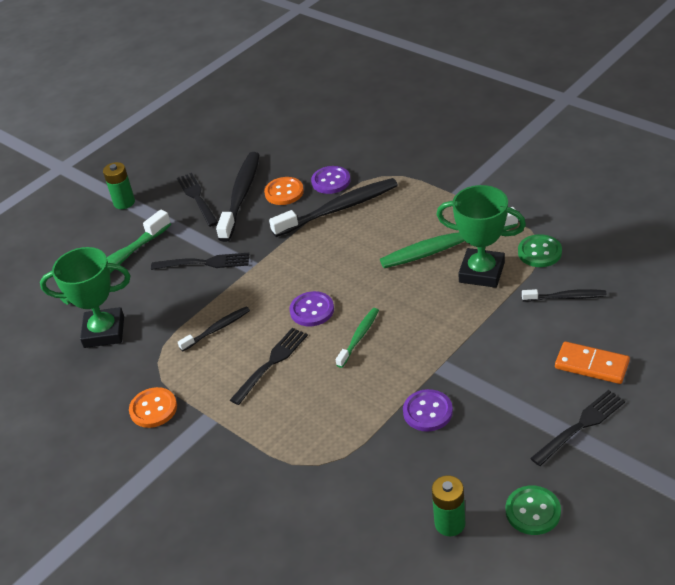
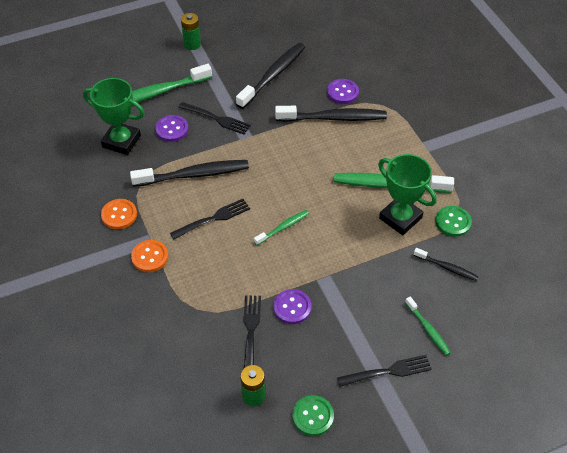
camera: 20 degrees right, 10 degrees up
(197, 198) = (242, 63): black fork -> black fork (251, 331)
(217, 329) = (194, 175): black toothbrush -> black toothbrush, size x1.88
(284, 192) = (304, 86): orange button -> orange button (150, 257)
(312, 310) = (265, 191): purple button -> purple button (172, 129)
(591, 365) = (428, 329): orange domino -> green toothbrush

